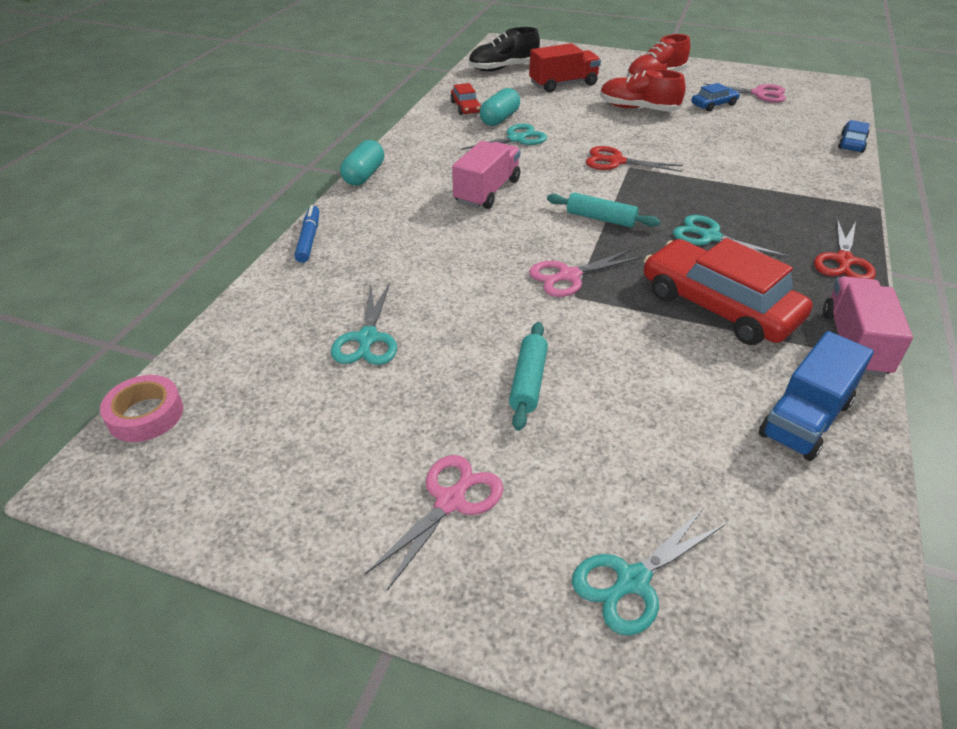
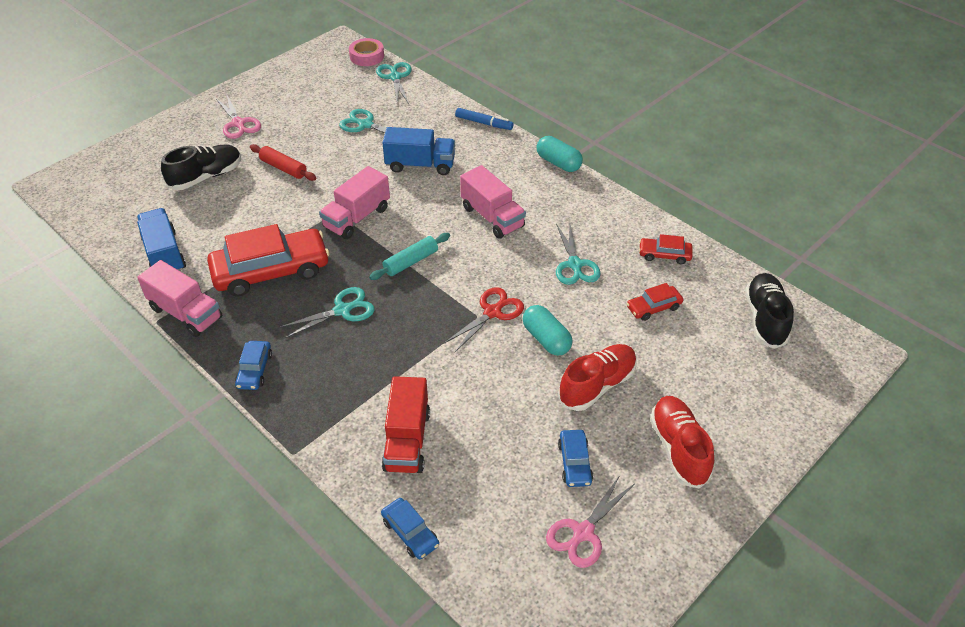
camera: 115 degrees right, 5 degrees up
(430, 261) = (420, 165): none -> blue truck
(499, 119) = (625, 269): turquoise capsule -> turquoise capsule (546, 339)
(528, 382) = (283, 168): turquoise rolling pin -> red rolling pin
(533, 102) = (653, 307): none -> red car
(563, 84) = (695, 351): red truck -> red truck (407, 440)
(569, 276) = (357, 218): pink scissors -> pink truck
(619, 465) = (206, 177): none -> black shoe
(632, 581) = (155, 157): turquoise scissors -> turquoise scissors (395, 77)
(843, 261) = (254, 370): red scissors -> blue car

